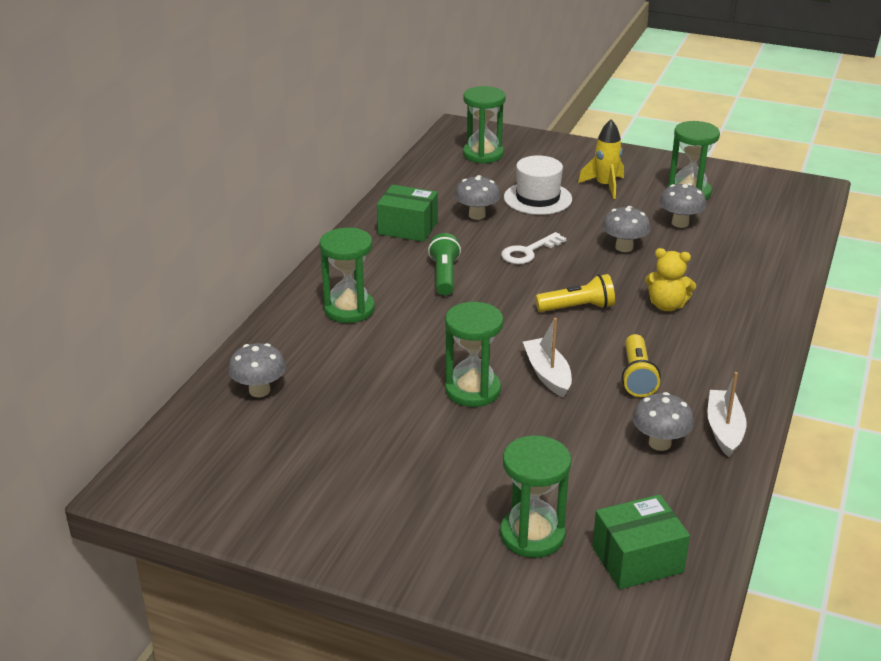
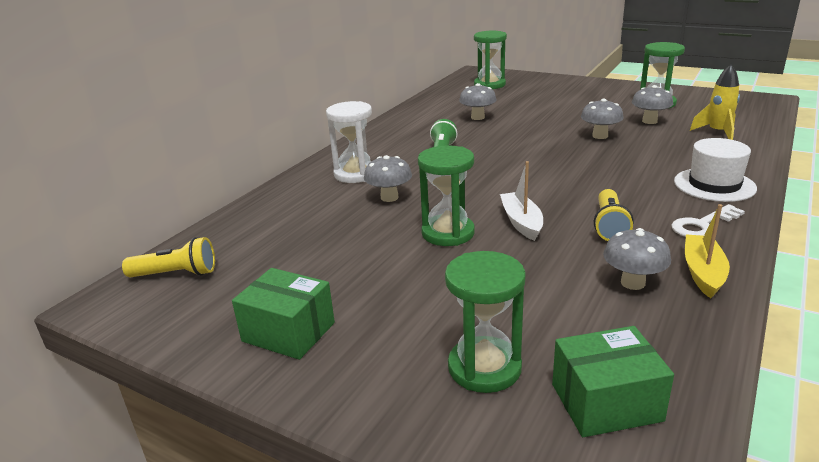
camera: 10 degrees right, 5 degrees down
(259, 390) = (256, 229): grey mushroom -> grey mushroom (389, 197)
(349, 309) = (355, 174): green hourglass -> white hourglass
(408, 228) = (420, 125): green box -> green box (288, 332)
(529, 252) = (517, 139): white key -> white key (703, 225)
(537, 198) = (529, 107): white hat -> white hat (714, 185)
(577, 308) = (555, 175): yellow flashlight -> yellow flashlight (176, 274)
(605, 186) = (585, 100): yellow rocket -> yellow rocket (717, 133)
(666, 305) = (638, 174): yellow teddy bear -> none
(724, 429) = (703, 273): white boat -> yellow boat

